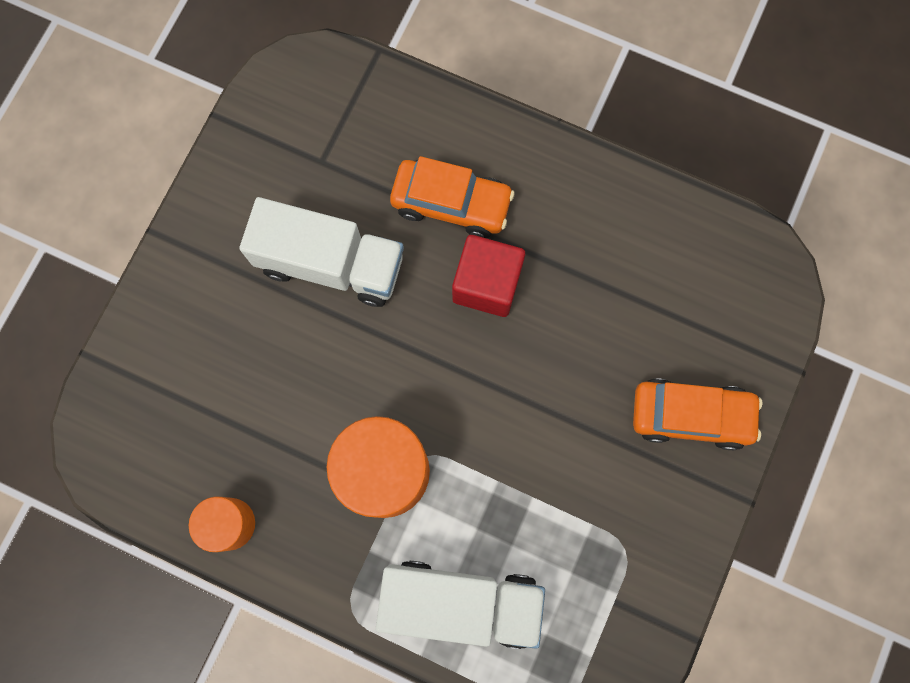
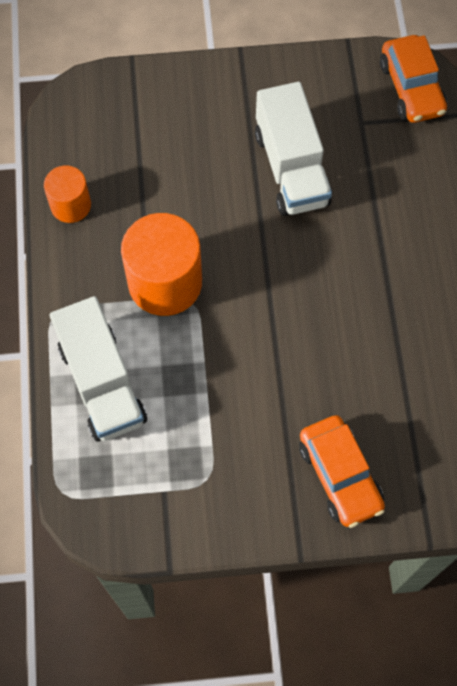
camera: 60 degrees right, 10 degrees down
(451, 204) = (389, 222): orange car -> orange car (411, 88)
(487, 284) = (345, 277): red cube -> none

